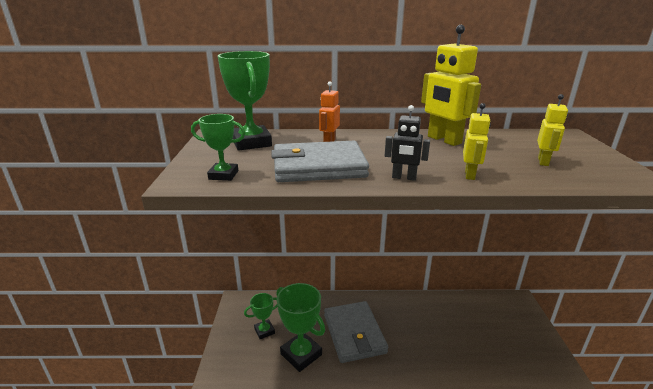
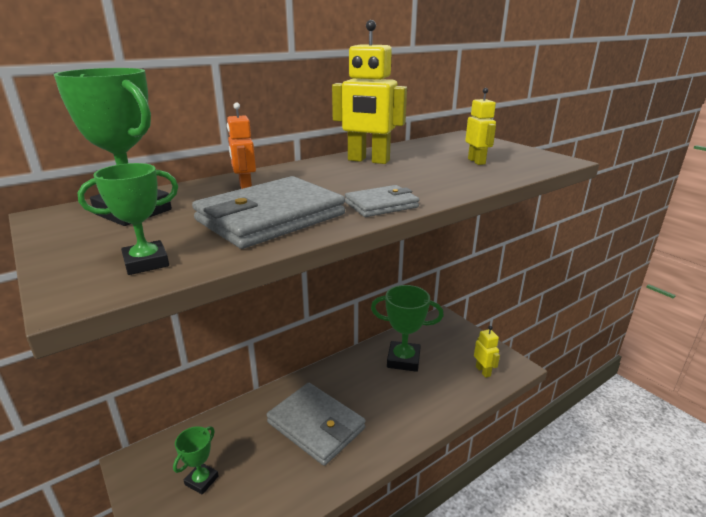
camera: 35 degrees left, 0 degrees up
(301, 354) = (270, 482): green trophy -> green trophy (403, 360)
(404, 178) = (381, 205): black robot -> grey wallet
(470, 175) = (436, 186): yellow robot -> yellow robot (483, 371)

